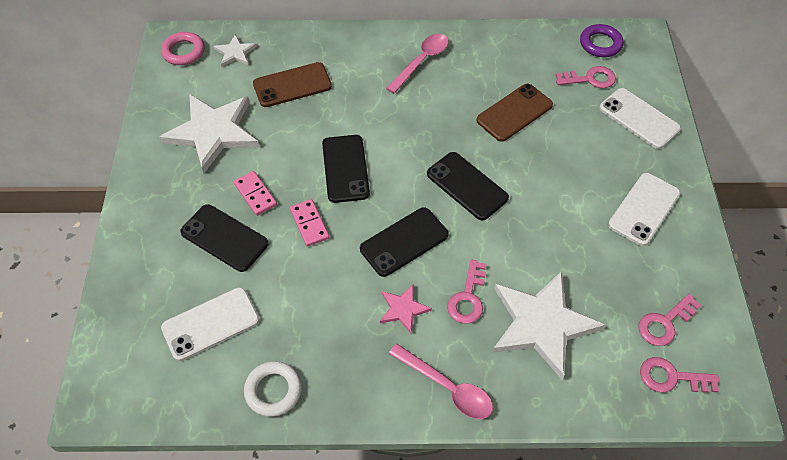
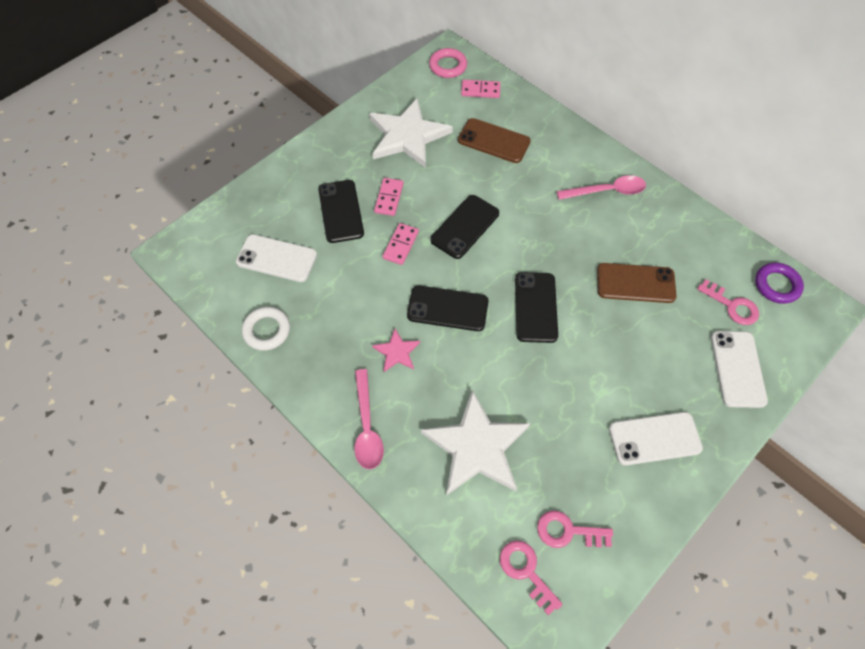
camera: 45 degrees right, 5 degrees up
(235, 53) = (480, 90): white star -> pink domino
(468, 297) = (447, 383): pink key -> none

